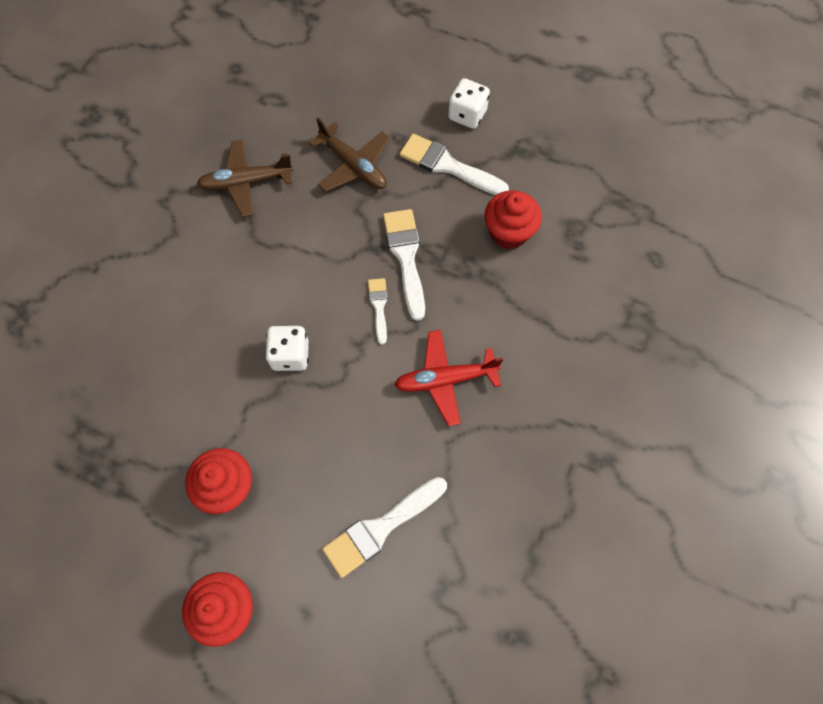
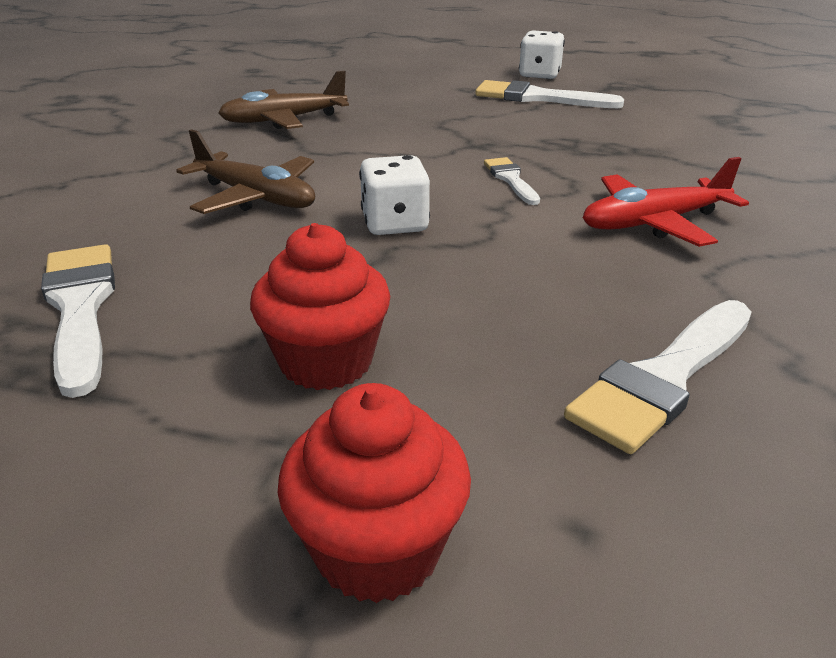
camera: 10 degrees left, 35 degrees down
(353, 166) = (421, 104): brown plane -> brown plane (256, 197)
(406, 257) = (525, 147): white brush -> white brush (80, 308)
(508, 232) = (647, 125): red cupcake -> none

